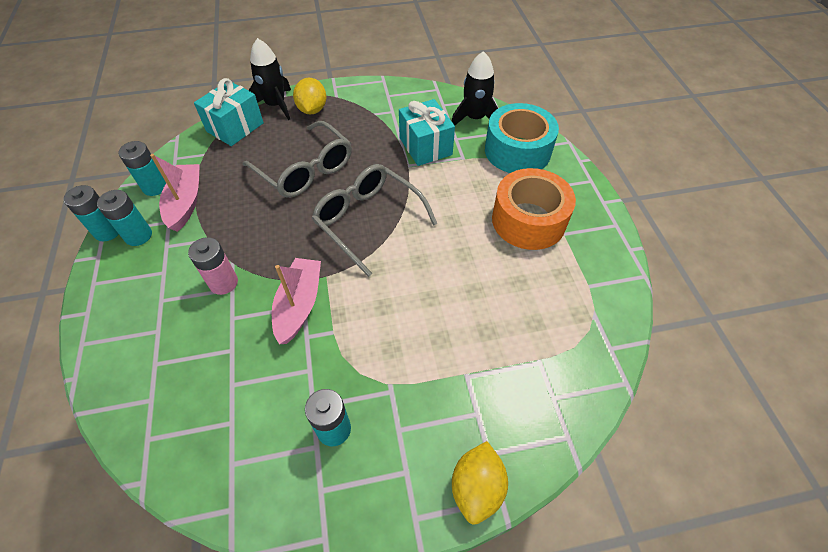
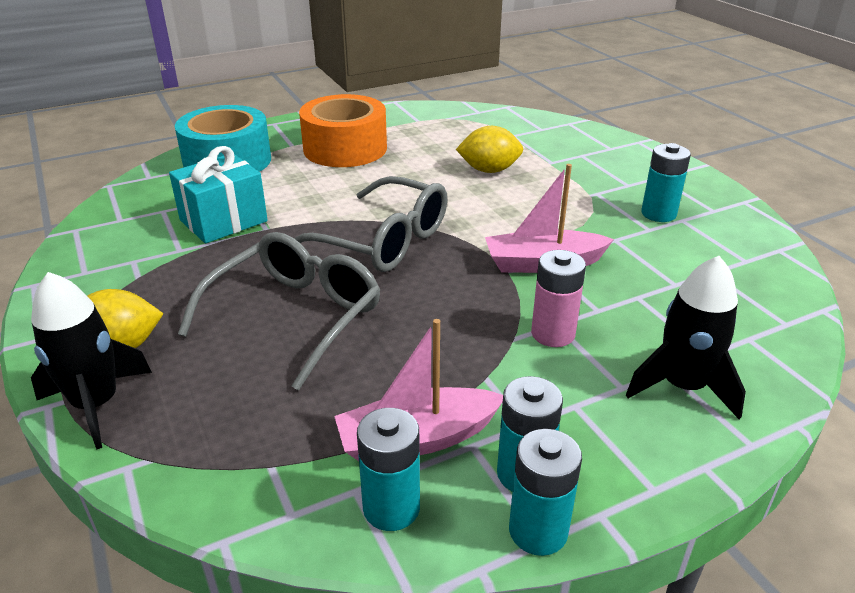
camera: 105 degrees left, 20 degrees down
(235, 127) = (175, 446): turquoise gift -> none
(368, 220) = (384, 241): grey glasses -> grey glasses turned 90 degrees counterclockwise
(475, 118) = (157, 192): black rocket -> black rocket (682, 386)
(476, 487) = (640, 150): yellow lemon -> yellow lemon (489, 170)

